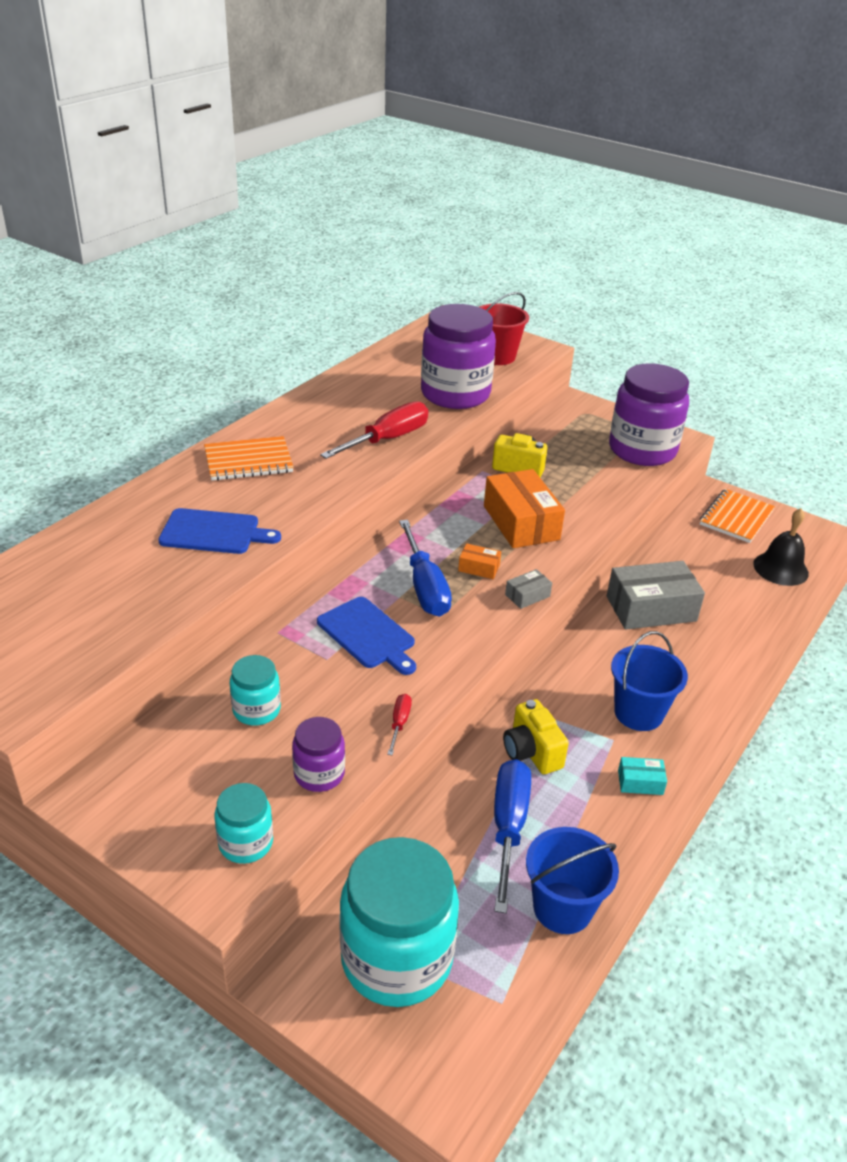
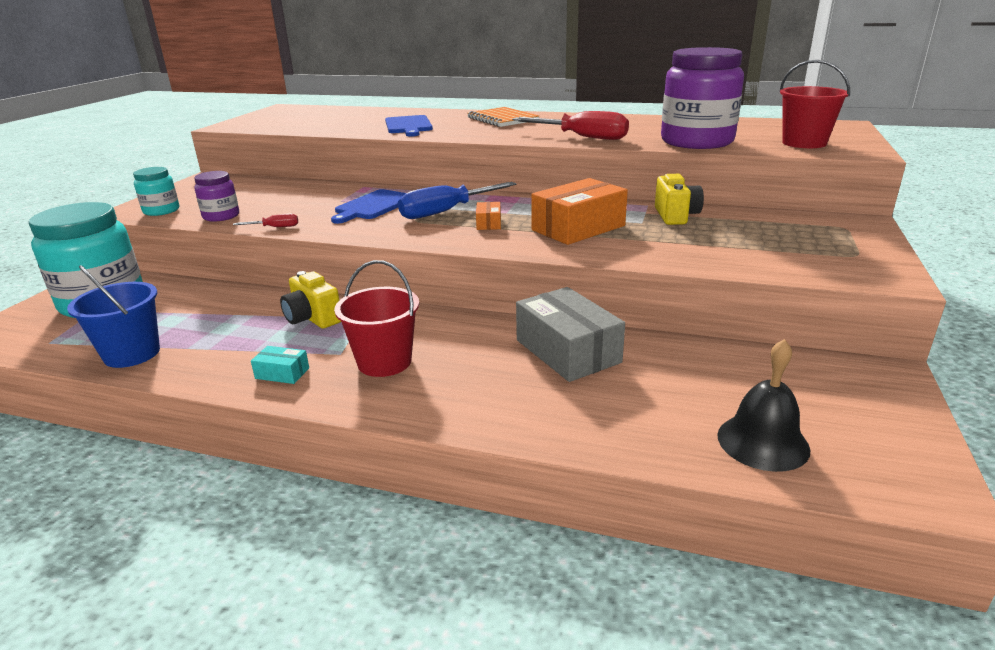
camera: 75 degrees right, 10 degrees down
(256, 710) = (281, 194): turquoise jar -> none
(508, 826) = (224, 321): blue screwdriver -> none
(527, 595) = (462, 244): grey box -> none
(531, 752) = (313, 318): yellow camera -> yellow camera turned 90 degrees counterclockwise
(638, 713) = (384, 362): blue bucket -> red bucket
(640, 782) = (282, 373): turquoise box -> turquoise box turned 60 degrees counterclockwise
(642, 450) = (815, 261): purple jar -> none
(736, 518) = (847, 393): orange notebook -> none

